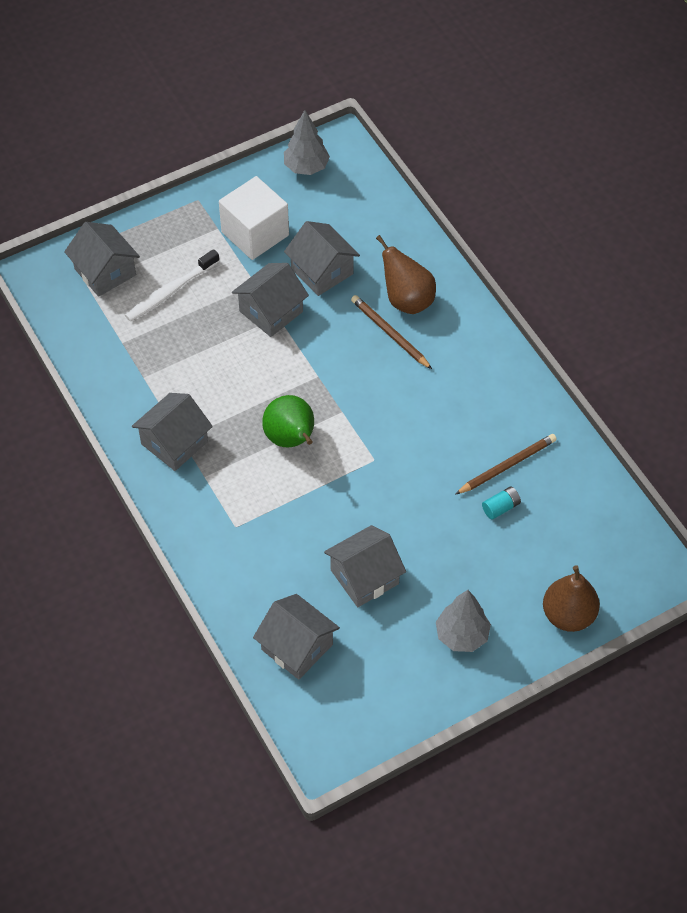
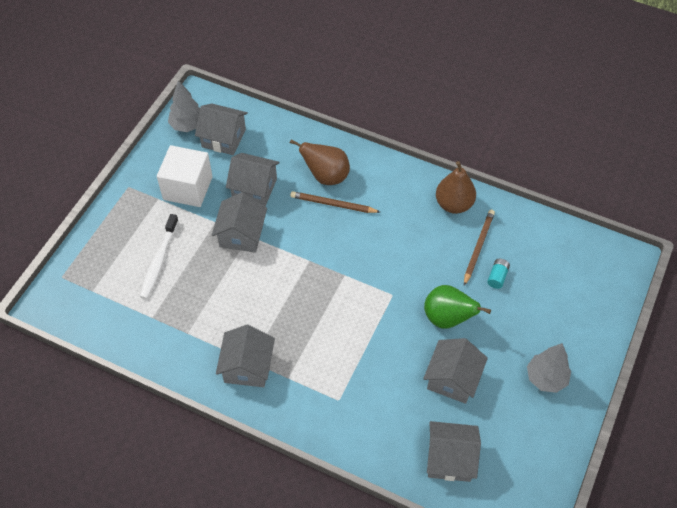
camera: 35 degrees left, 0 degrees up
(105, 272) = (99, 274): grey house -> grey house (224, 138)
(291, 439) = (326, 314): green pear -> green pear (447, 318)
(568, 615) = (596, 321): brown pear -> brown pear (454, 204)

